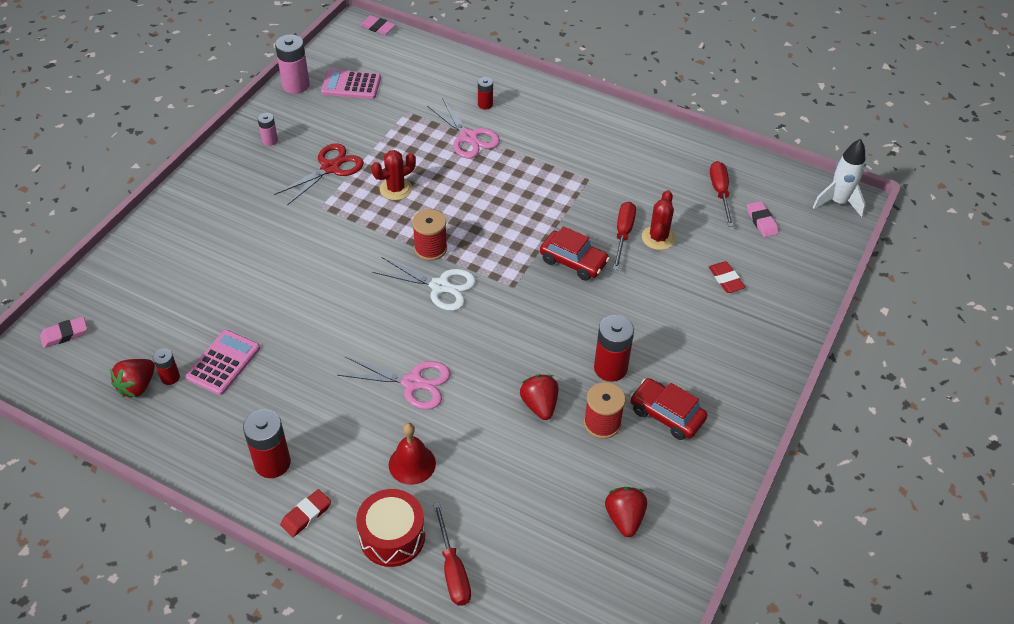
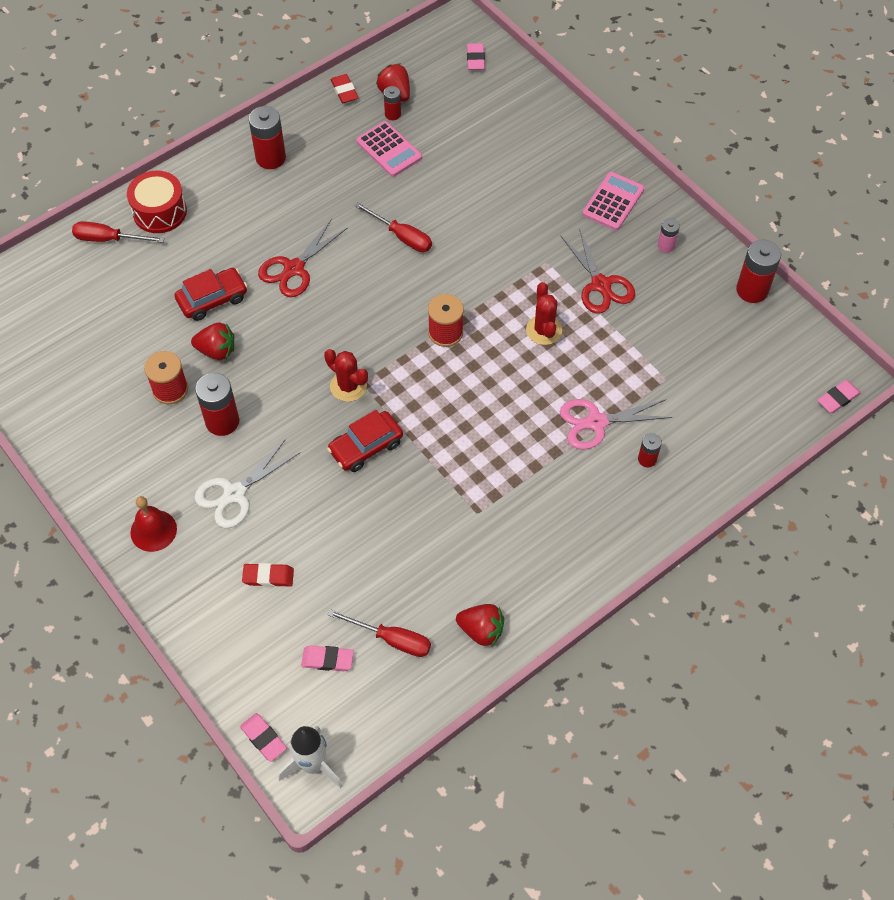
camera: 115 degrees right, 10 degrees up
(296, 85) = (752, 290): pink battery -> red battery
(306, 515) = (211, 166): red eraser -> red eraser (344, 91)
(351, 85) = (733, 340): pink calculator -> pink calculator (613, 202)
(412, 464) = (215, 243): red bell -> red bell (153, 530)
(413, 383) = (294, 268): pink scissors -> red scissors
(440, 286) = (393, 324): white scissors -> white scissors (235, 494)
(623, 234) = (379, 509): red screwdriver -> red screwdriver (402, 236)
(624, 518) = (75, 366): red strawberry -> red strawberry (481, 630)
(658, 238) = (357, 540): red cactus -> red cactus (348, 386)
(666, 415) = (148, 443): red car -> red car (212, 299)
(843, 235) = (263, 738): none -> pink eraser

